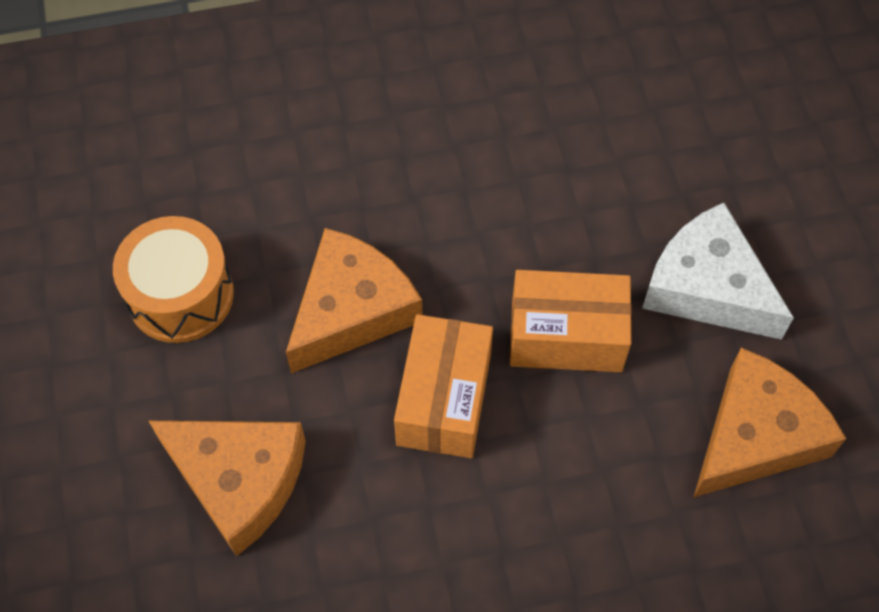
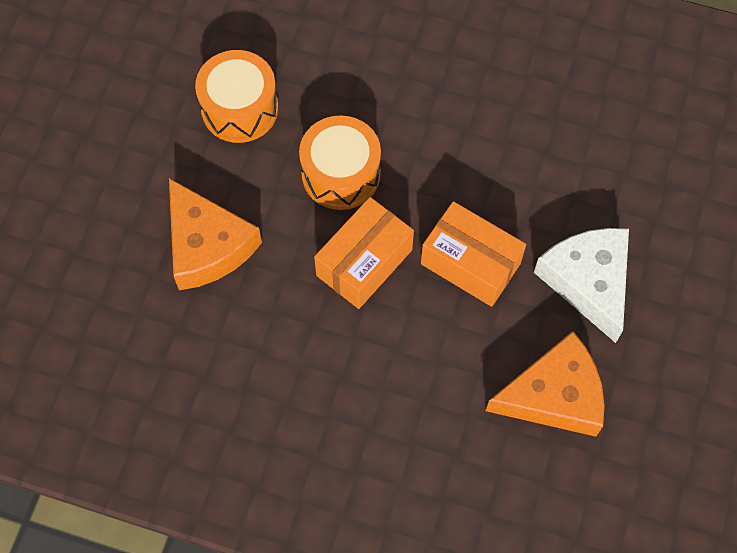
camera: 30 degrees right, 5 degrees up
(351, 310) = (341, 174): orange cheese -> orange drum

